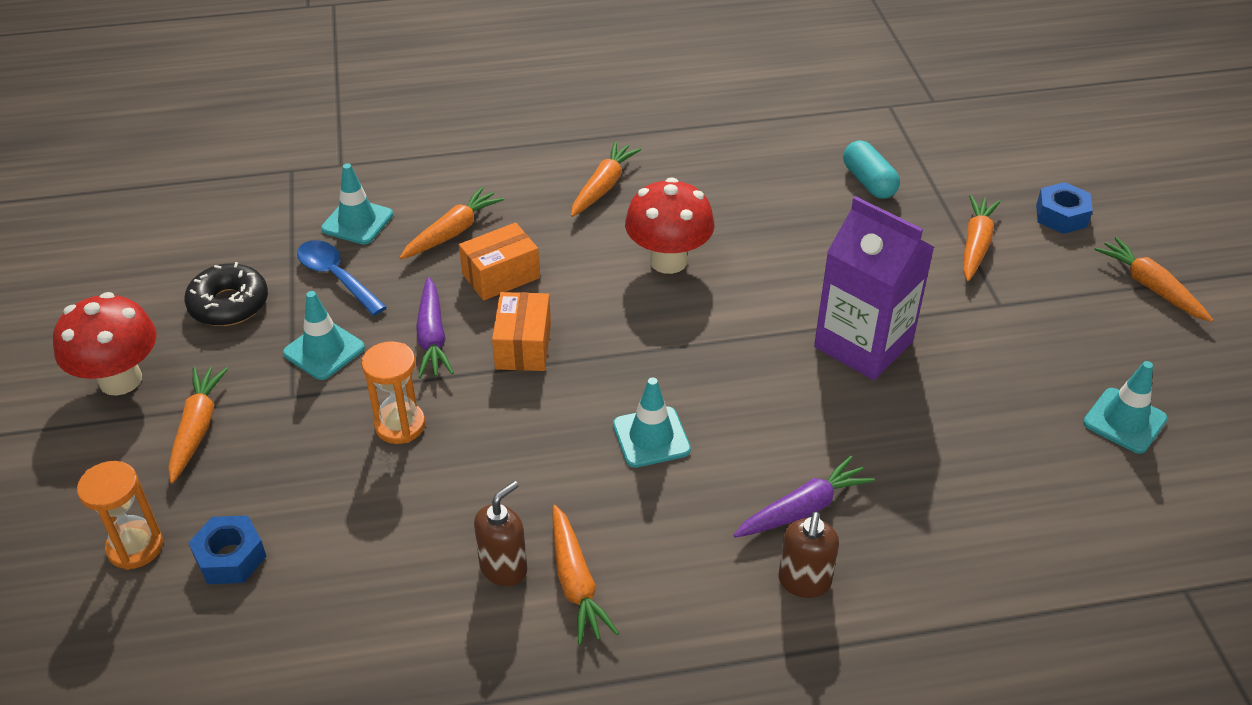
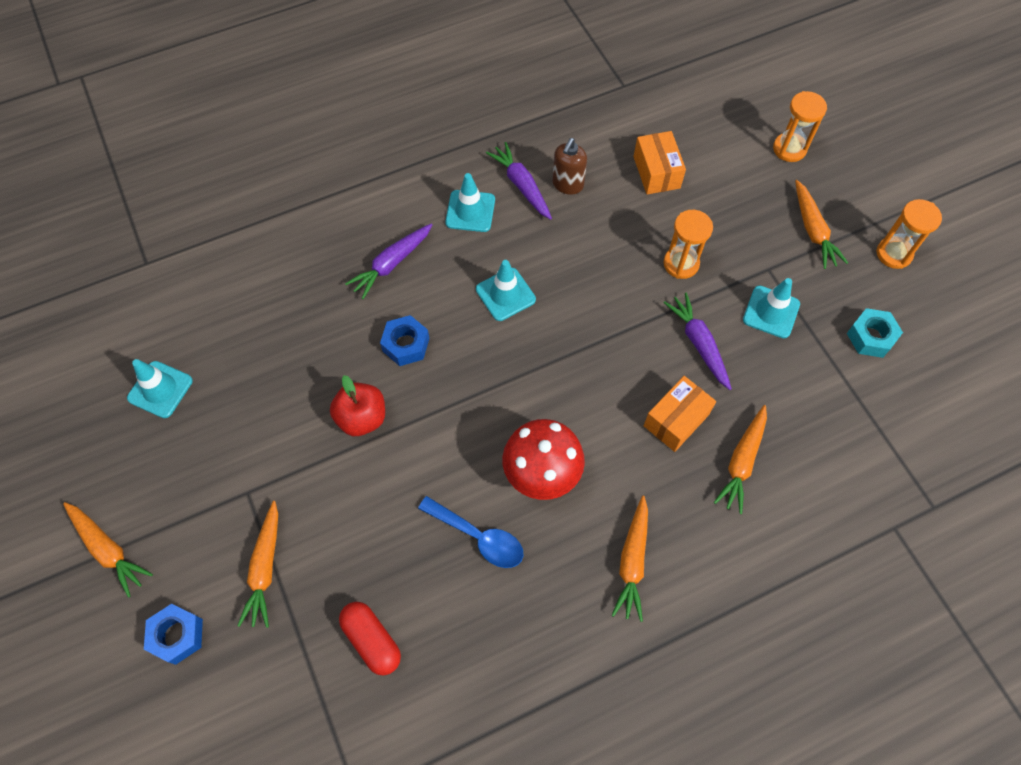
camera: 165 degrees right, 20 degrees up
(120, 380) = (894, 254): red mushroom -> orange hourglass
(229, 304) = (870, 337): black donut -> turquoise nut
(230, 557) = (730, 155): blue nut -> blue nut (406, 345)
(336, 277) = (807, 385): blue spoon -> blue spoon (478, 537)
(357, 222) = (830, 453): turquoise traffic cone -> turquoise traffic cone (470, 211)
(523, 346) = (626, 352): orange box -> orange box (656, 172)
(576, 583) = (521, 185): orange carrot -> purple carrot
(804, 582) = (384, 216): brown soap dispenser -> none
(863, 344) = (362, 418): purple carton -> red apple
(869, 182) = (372, 640): turquoise capsule -> red capsule

